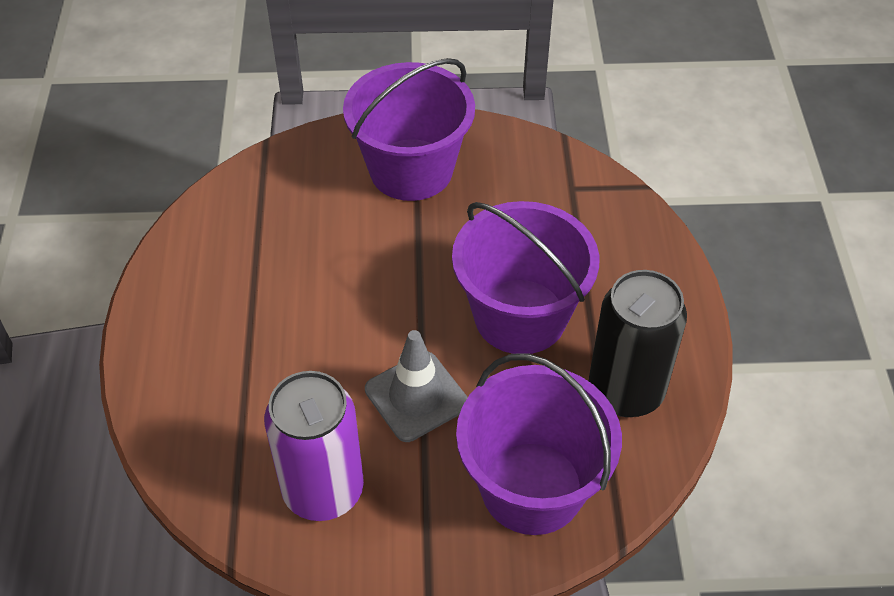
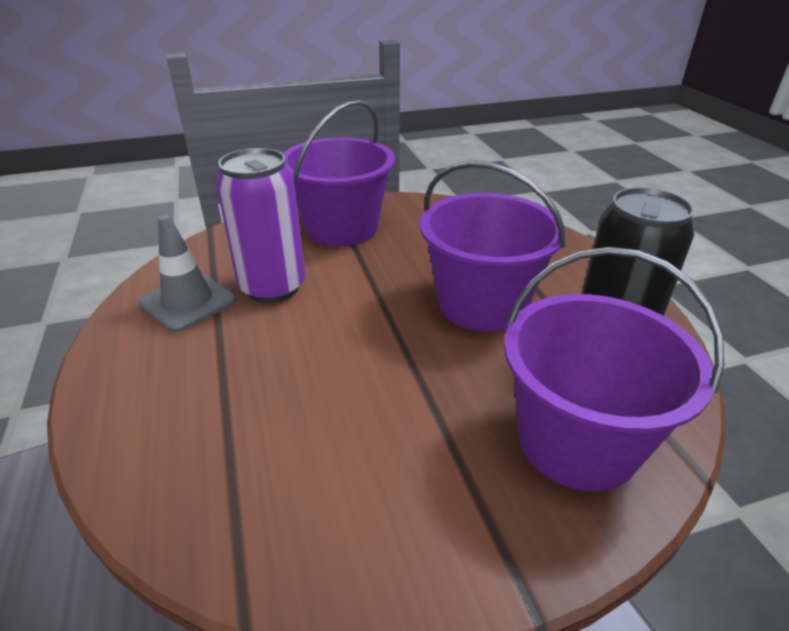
camera: 15 degrees left, 15 degrees down
(323, 490) = (346, 497): purple can -> purple can (272, 287)
(416, 396) = (415, 383): grey traffic cone -> grey traffic cone (188, 302)

